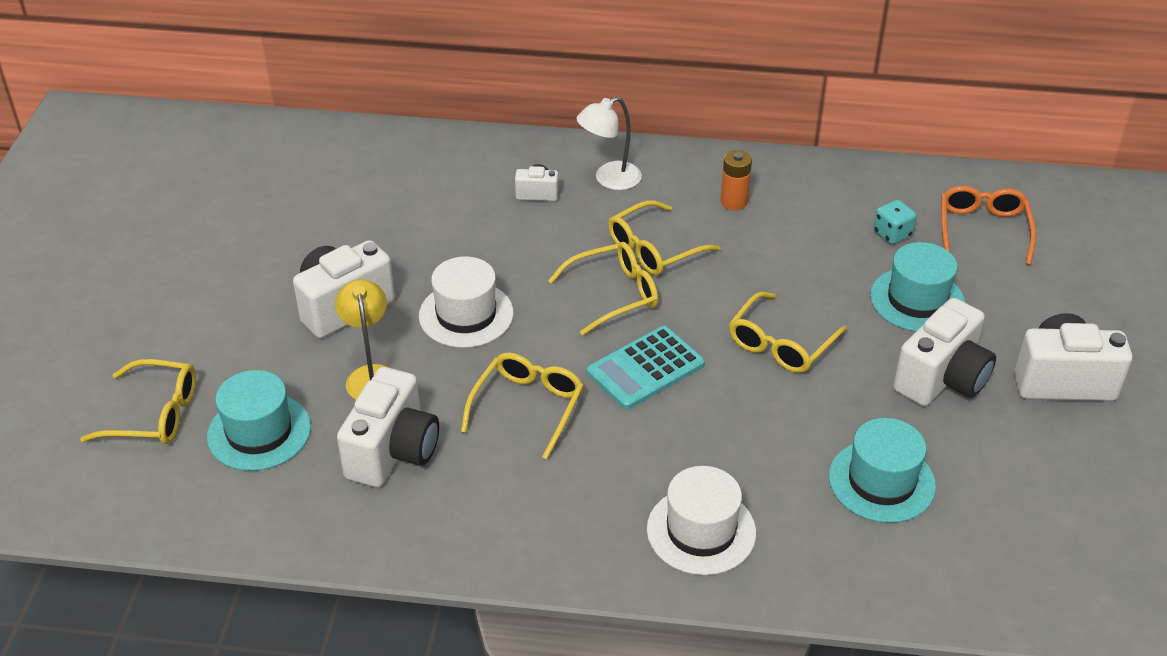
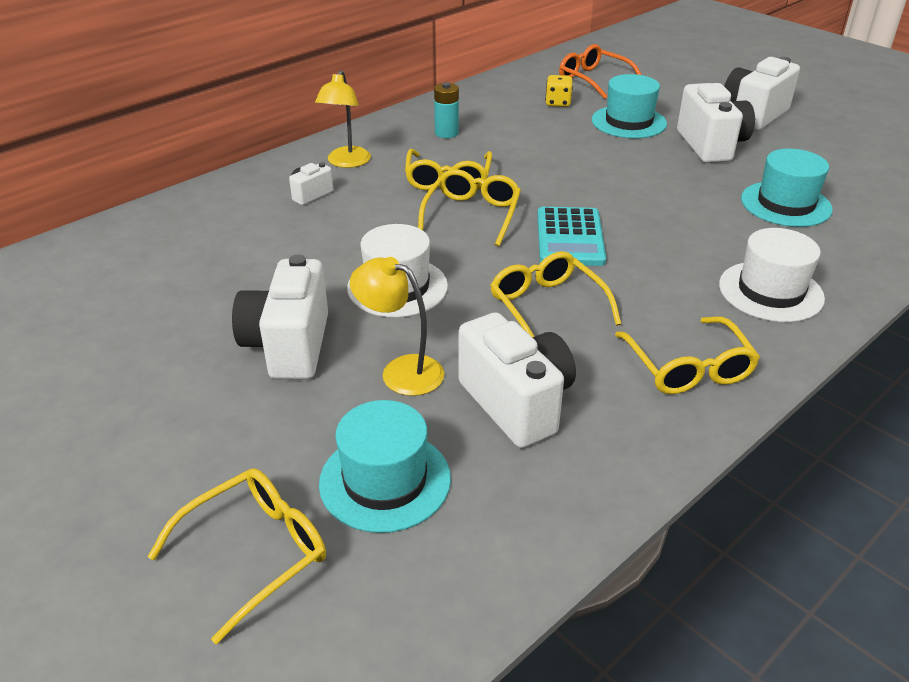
camera: 50 degrees left, 5 degrees down
(609, 179) = (346, 162): white lamp -> yellow lamp
(734, 202) = (446, 133): orange battery -> turquoise battery
(780, 344) = (611, 179): yellow glasses -> yellow glasses (688, 368)
(892, 234) = (558, 103): turquoise dice -> yellow dice

